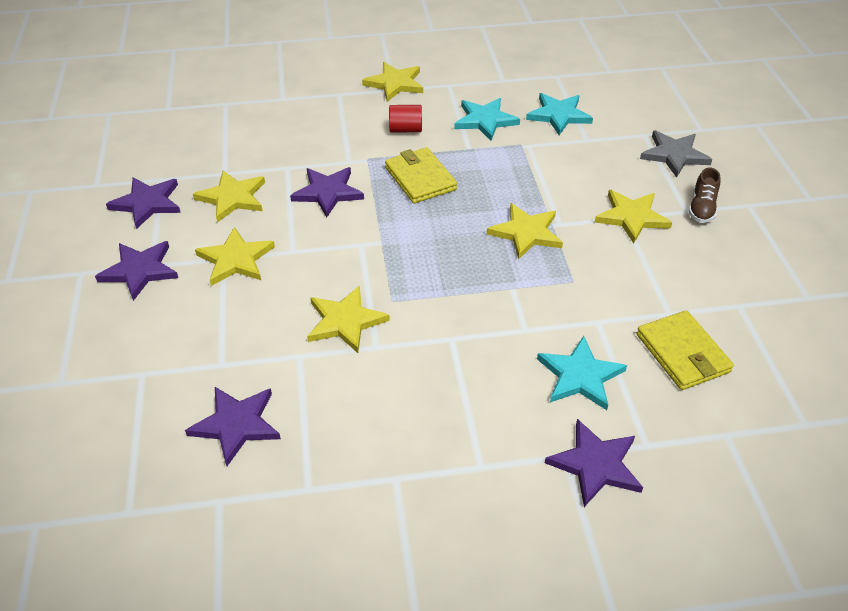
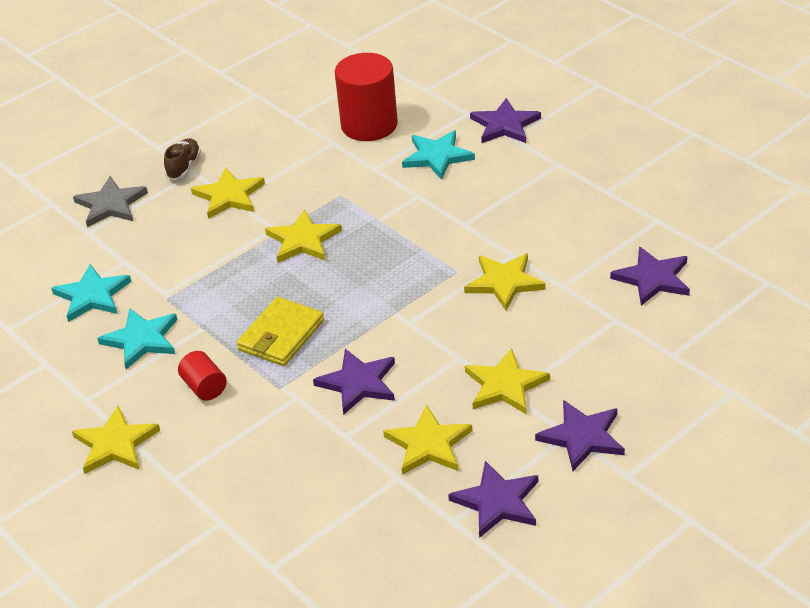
camera: 120 degrees left, 5 degrees down
(682, 353) = (369, 125): yellow wallet -> red cylinder
(702, 208) = (184, 167): brown shoe -> brown shoe turned 60 degrees counterclockwise

